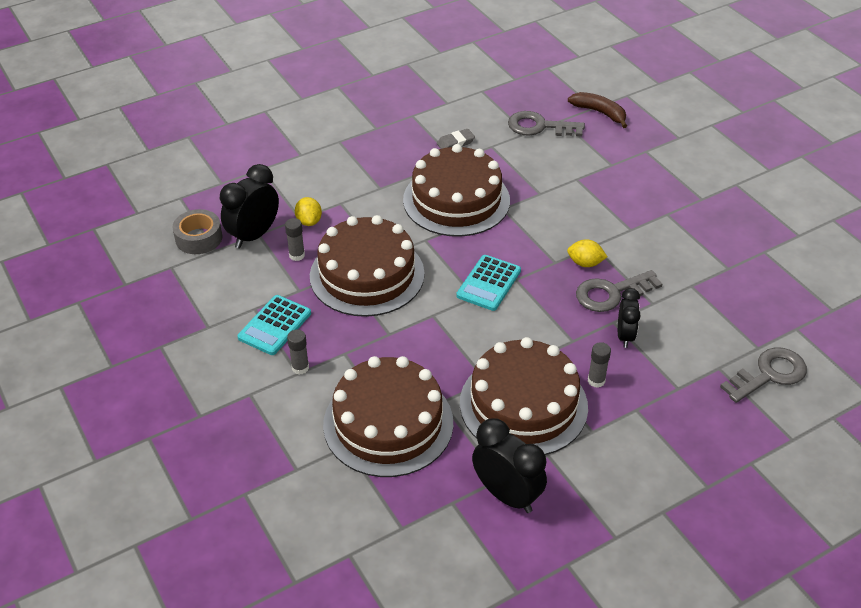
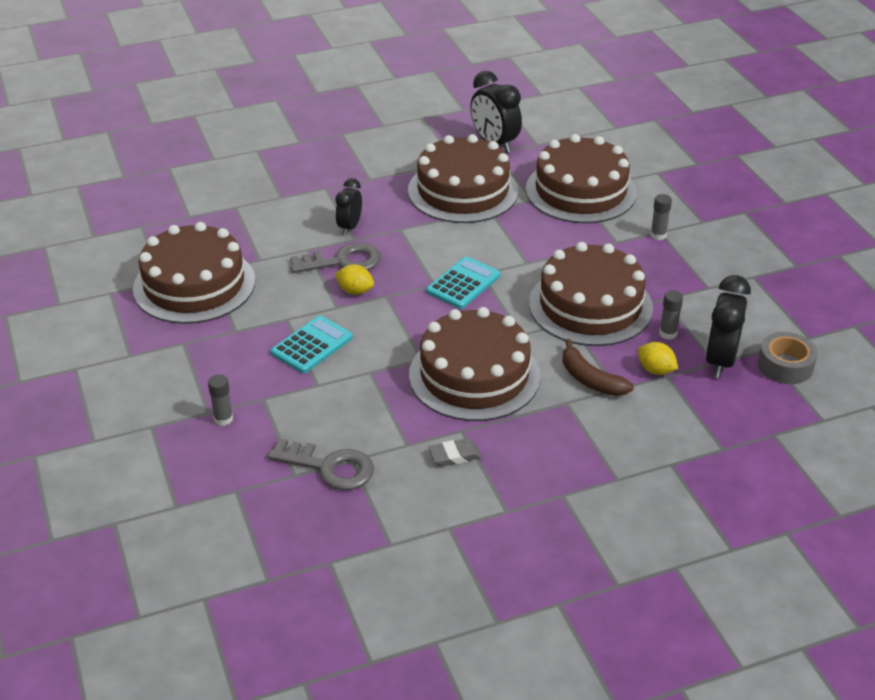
camera: 170 degrees left, 5 degrees down
(254, 235) = (720, 361): black clock -> black clock turned 150 degrees clockwise
(274, 325) = (686, 270): turquoise calculator -> turquoise calculator (312, 345)
(309, 221) = (655, 370): yellow lemon -> yellow lemon turned 45 degrees counterclockwise
(596, 381) = (393, 199): grey glue stick -> grey glue stick (223, 419)
(599, 113) = (233, 480): brown banana -> brown banana (590, 379)
(732, 251) = (194, 285): none -> brown cake
(769, 374) = (241, 188): grey key -> none

